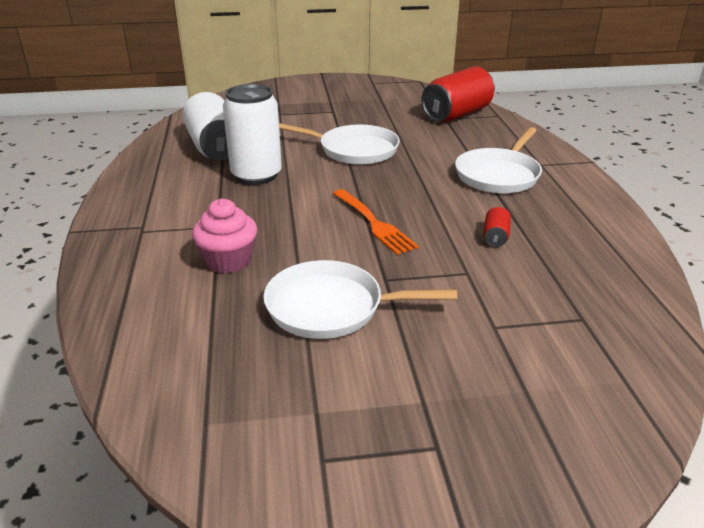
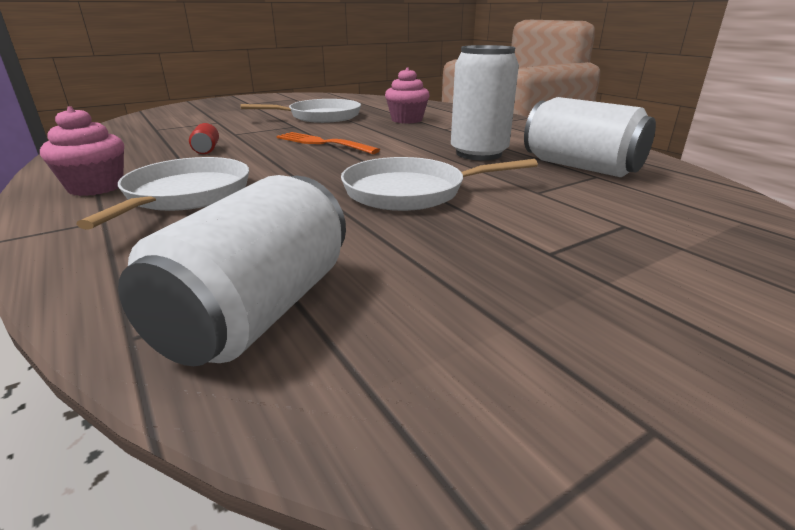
camera: 155 degrees right, 5 degrees down
(457, 114) = (258, 311): red can -> white can
(568, 196) = (96, 187): none -> pink cupcake

